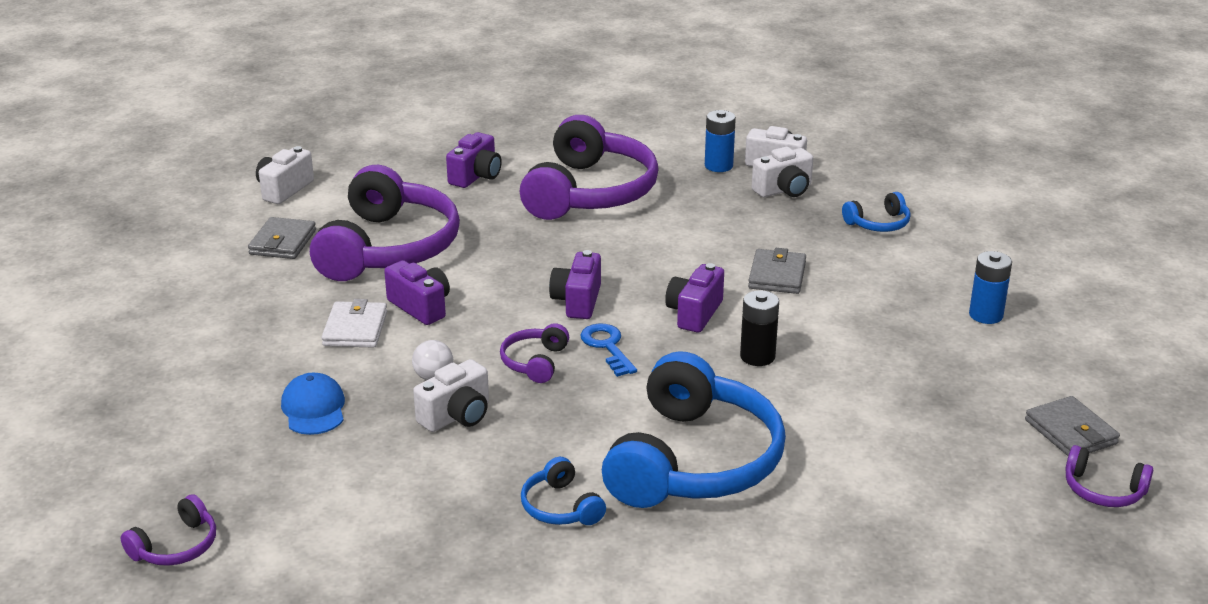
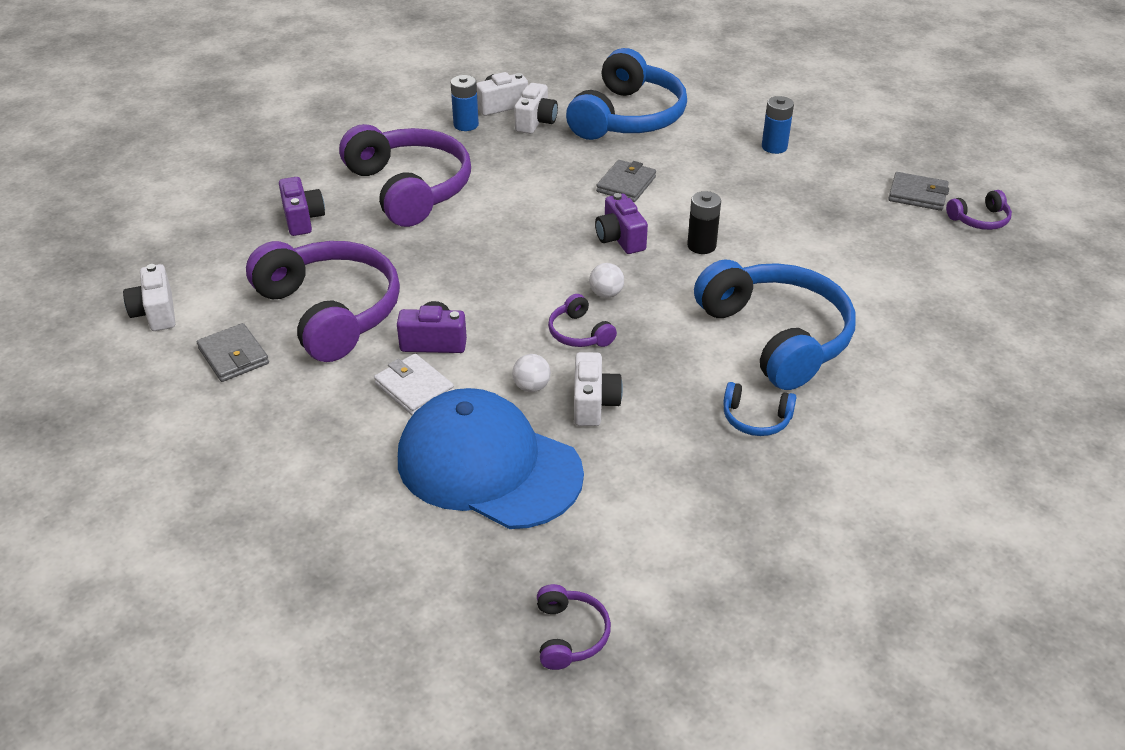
camera: 45 degrees left, 10 degrees up
(314, 409) = (488, 466): blue cap -> blue cap, size x2.32
(577, 301) = (534, 273): purple camera -> none
(607, 347) = (606, 294): blue key -> white ball
(777, 275) = (626, 184): grey wallet -> grey wallet turned 60 degrees clockwise
(878, 223) = (627, 117): blue headphones -> blue headphones, size x2.33

